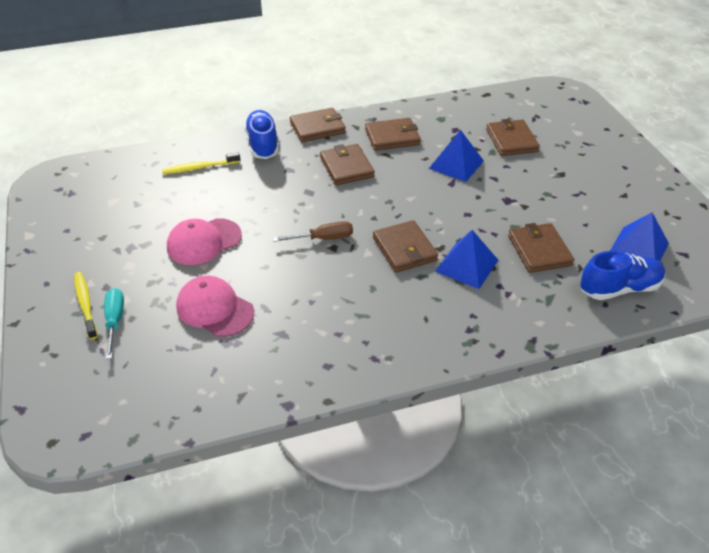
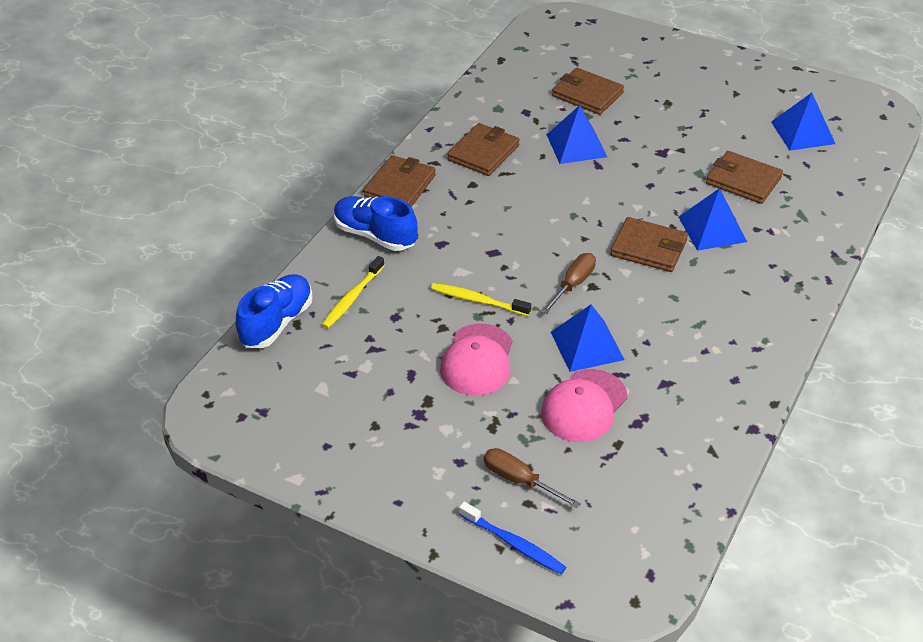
camera: 45 degrees left, 0 degrees up
(54, 352) = (514, 544): none -> blue toothbrush
(85, 304) = (468, 489): yellow toothbrush -> yellow toothbrush (477, 300)
(115, 321) = (519, 480): turquoise screwdriver -> brown screwdriver
(215, 309) = (584, 406): pink cap -> pink cap turned 45 degrees counterclockwise
(273, 277) = (587, 345): none -> blue pyramid
(346, 167) = (489, 207): brown wallet -> none
(619, 289) = (833, 174): blue shoe -> blue shoe (276, 323)

